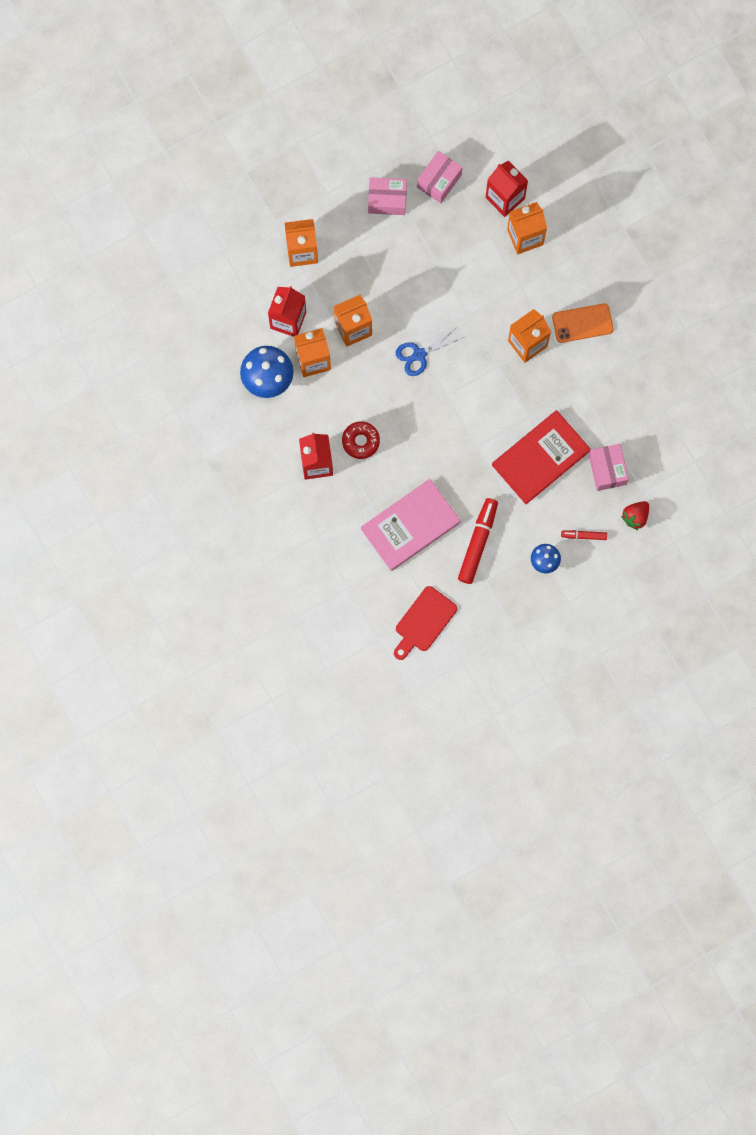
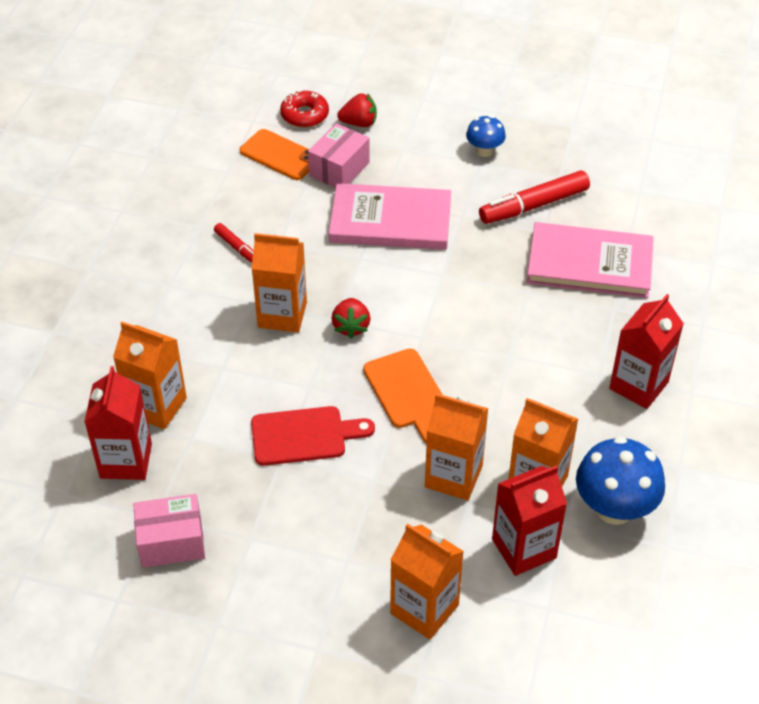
camera: 135 degrees left, 30 degrees down
(360, 441) = (565, 368): red donut -> red donut (304, 115)
(387, 200) = (255, 575): pink box -> none
(419, 354) = (407, 393): blue scissors -> orange cutting board
(423, 622) = (659, 188): red cutting board -> red cutting board (304, 436)
(486, 368) = (351, 327): none -> red strawberry
(540, 458) = (390, 221): red book -> pink book
(582, 323) = (206, 289): orange phone -> orange phone (280, 155)
(584, 536) = (424, 142): red marker -> red marker (237, 247)

